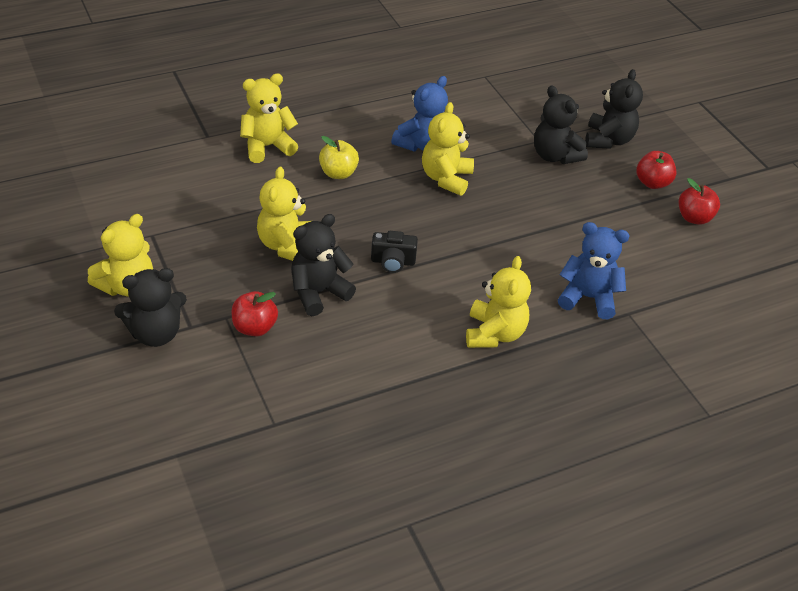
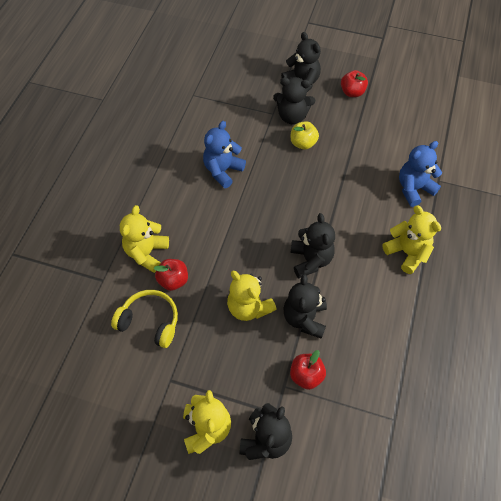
camera: 45 degrees left, 15 degrees up
(198, 188) = (150, 321): none -> yellow headphones
(338, 173) = (208, 232): yellow apple -> yellow apple (303, 143)
(393, 262) = (310, 260): black camera -> black teddy bear
(421, 144) = (223, 171): blue teddy bear -> blue teddy bear turned 135 degrees counterclockwise
(446, 178) = (264, 181): yellow teddy bear -> none
(694, 218) = (393, 97): red apple -> red apple (173, 280)

